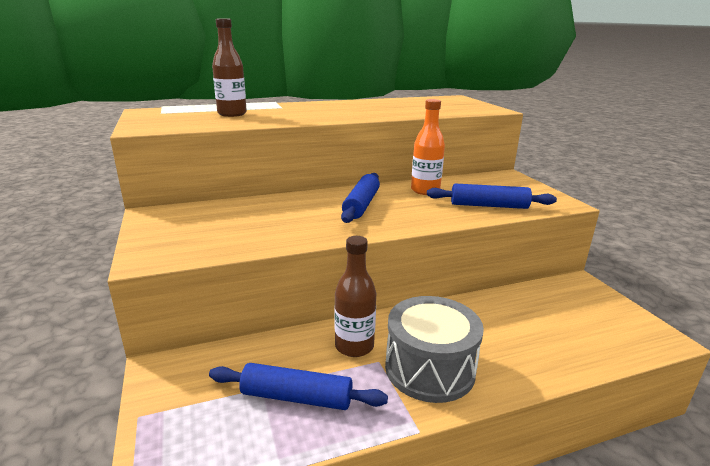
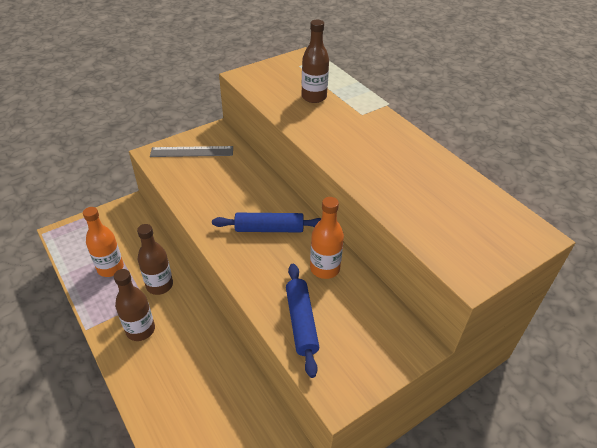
camera: 75 degrees right, 20 degrees up
(178, 231) = (192, 152): none -> grey ruler
(296, 397) = (110, 268): blue rolling pin -> orange bottle
(429, 368) = (140, 330): grey drum -> brown bottle

